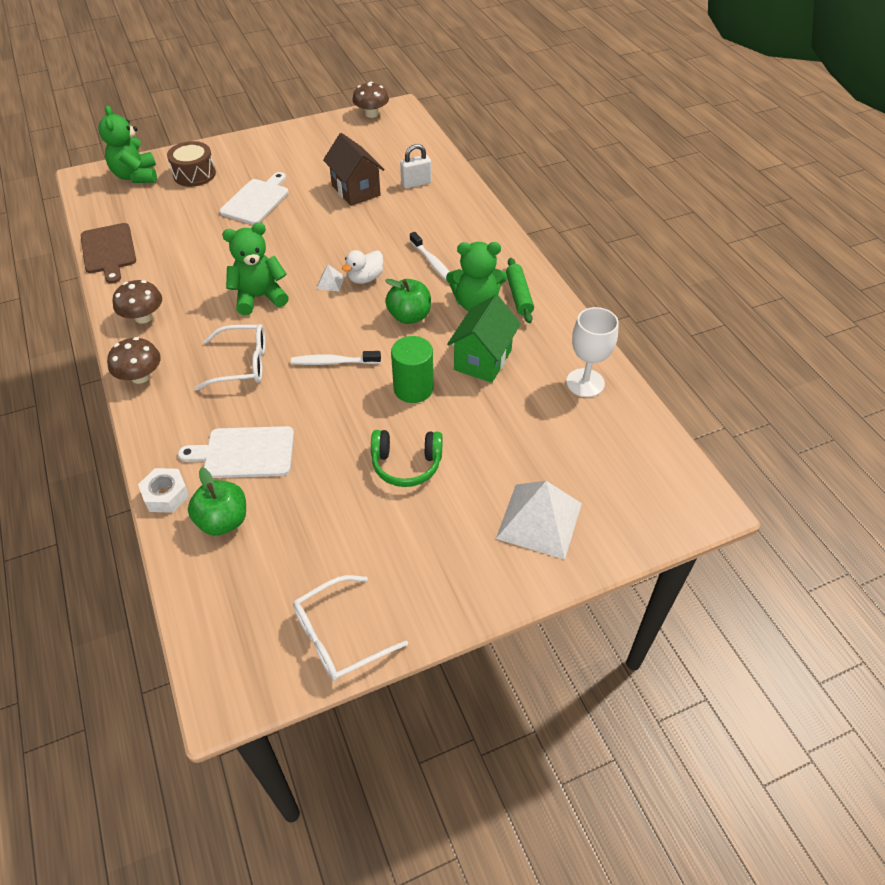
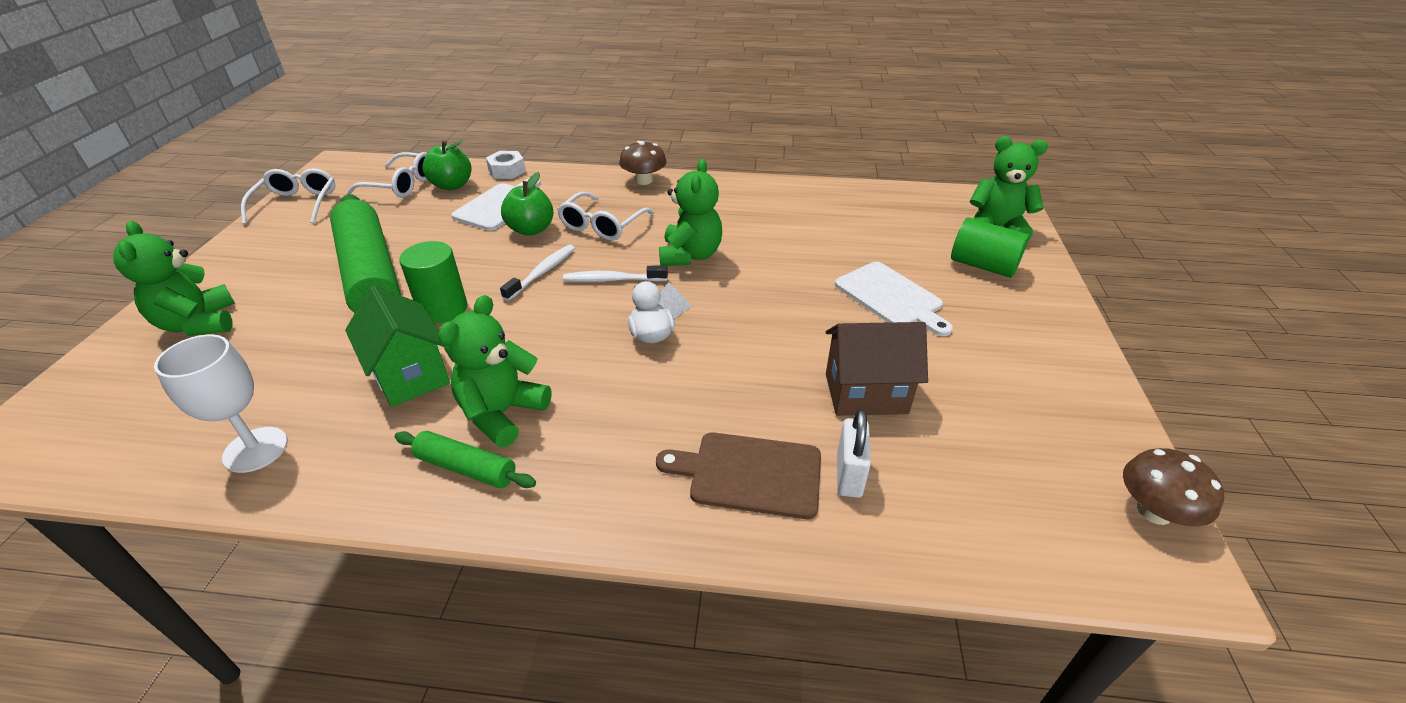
camera: 120 degrees right, 10 degrees down
(109, 251) = (846, 192): brown cutting board -> brown cutting board (749, 474)
(143, 317) = (722, 193): brown mushroom -> none
(194, 174) = (983, 265): brown drum -> green cylinder
(245, 569) = (401, 185): none -> white glasses
(406, 464) = (370, 274): green headphones -> green rolling pin
(409, 316) = (547, 345): green apple -> green apple (531, 229)
(433, 263) = (623, 407): white toothbrush -> white toothbrush (612, 280)
(539, 520) = (199, 324): white pyramid -> green teddy bear

